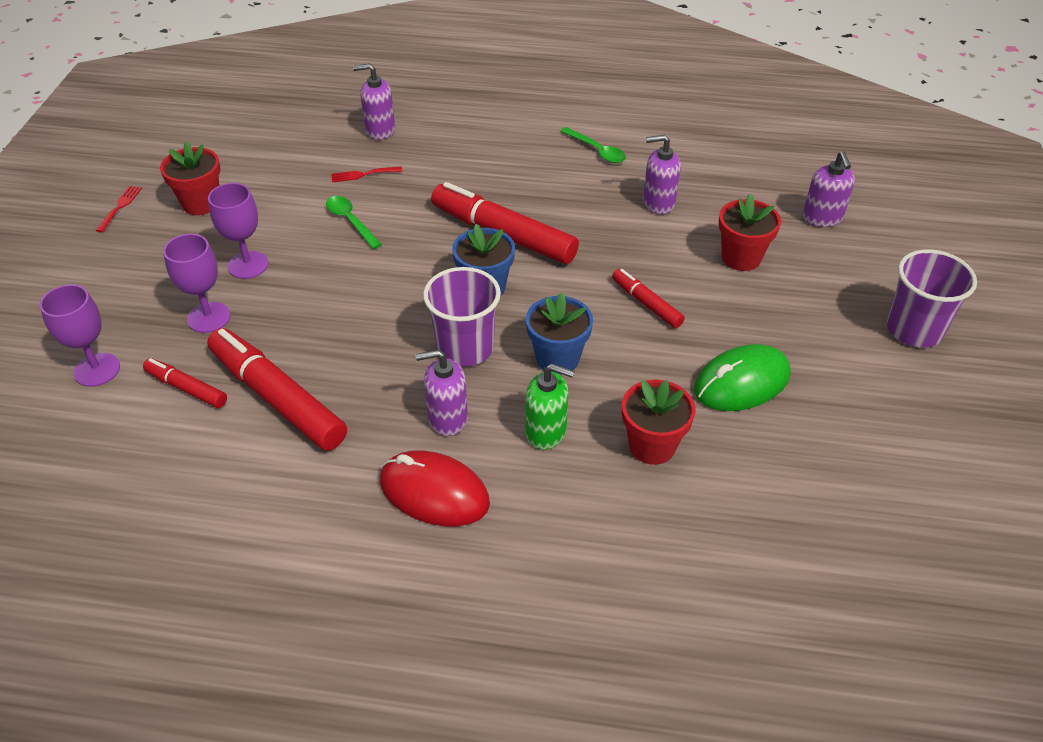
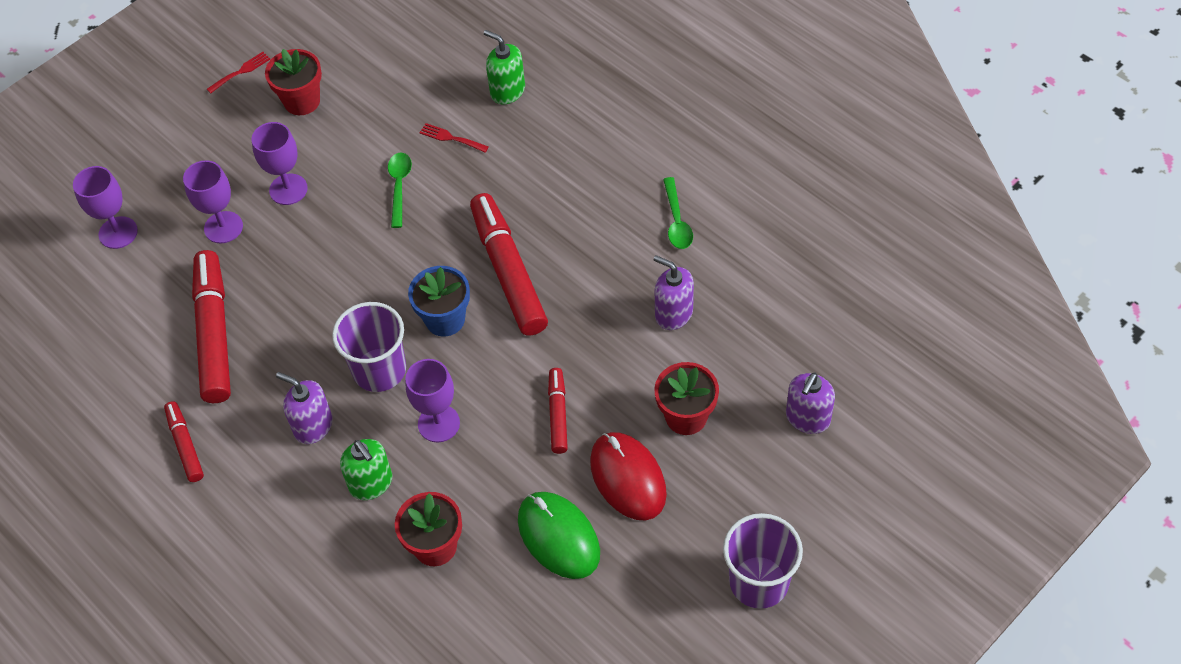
camera: 40 degrees right, 10 degrees up
(186, 388) = (162, 286): red marker -> red marker (185, 445)
(380, 130) = (507, 91): purple soap dispenser -> green soap dispenser
(434, 492) = (252, 483): red mouse -> red mouse (628, 478)
(557, 358) = (438, 423): blue flower pot -> purple goblet
(741, 382) = (558, 537): green mouse -> green mouse turned 45 degrees clockwise

